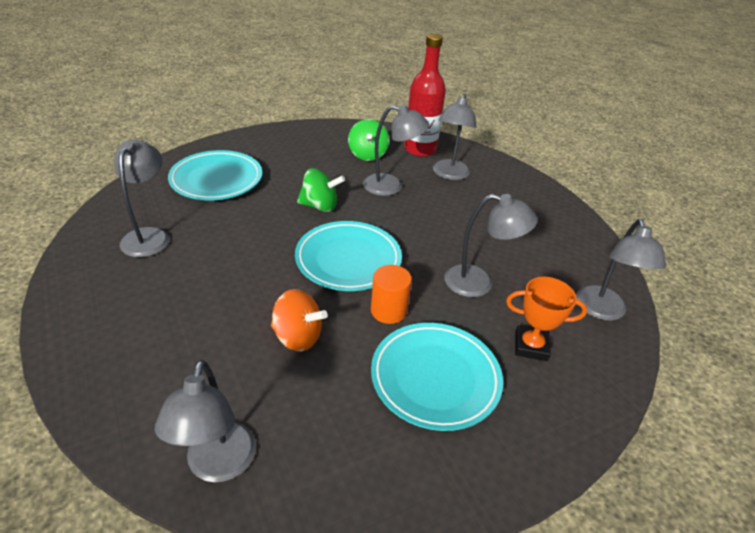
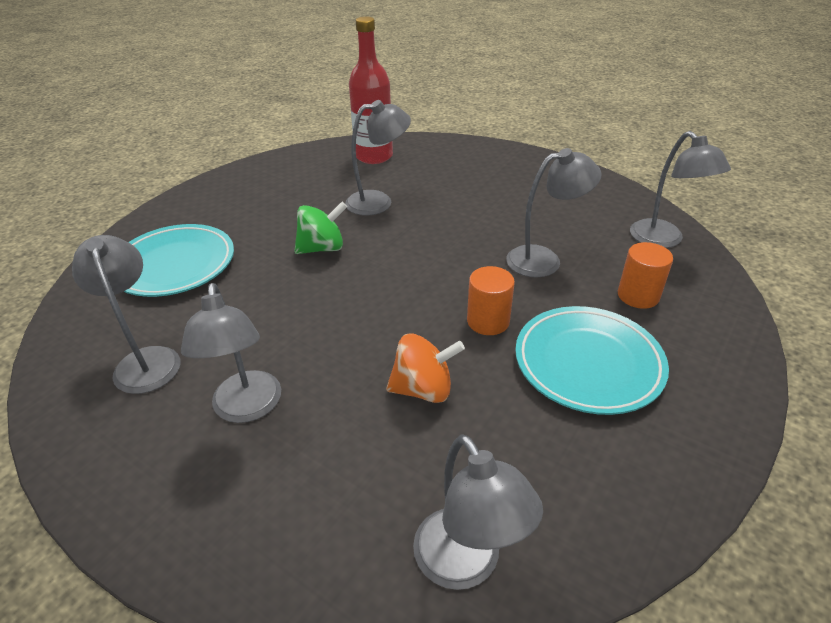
camera: 25 degrees left, 0 degrees up
(348, 260) = (402, 289): turquoise plate -> none
(367, 155) = (325, 179): green spinning top -> none
(449, 174) = (424, 170): grey lamp -> grey lamp (247, 408)
(531, 346) = (638, 296): orange trophy -> orange cylinder

